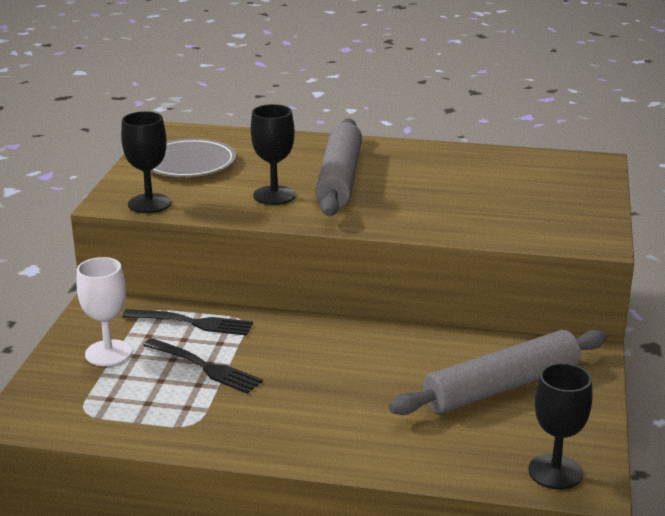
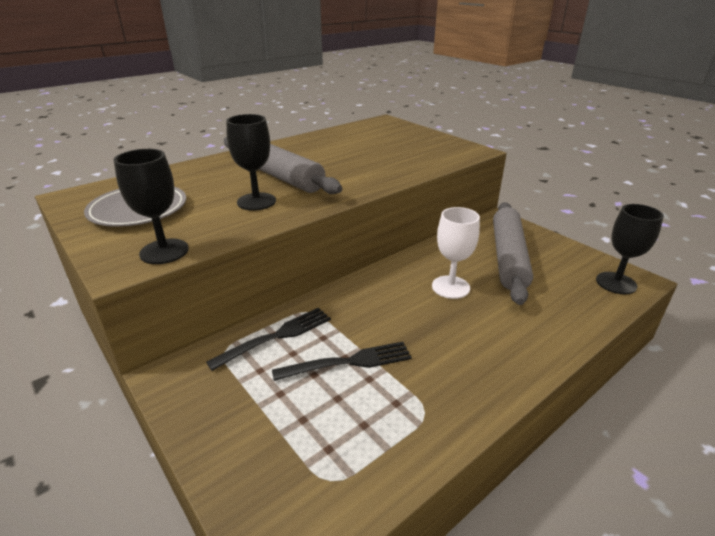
camera: 50 degrees left, 5 degrees up
(108, 353) = (253, 410): white goblet -> white goblet (450, 287)

